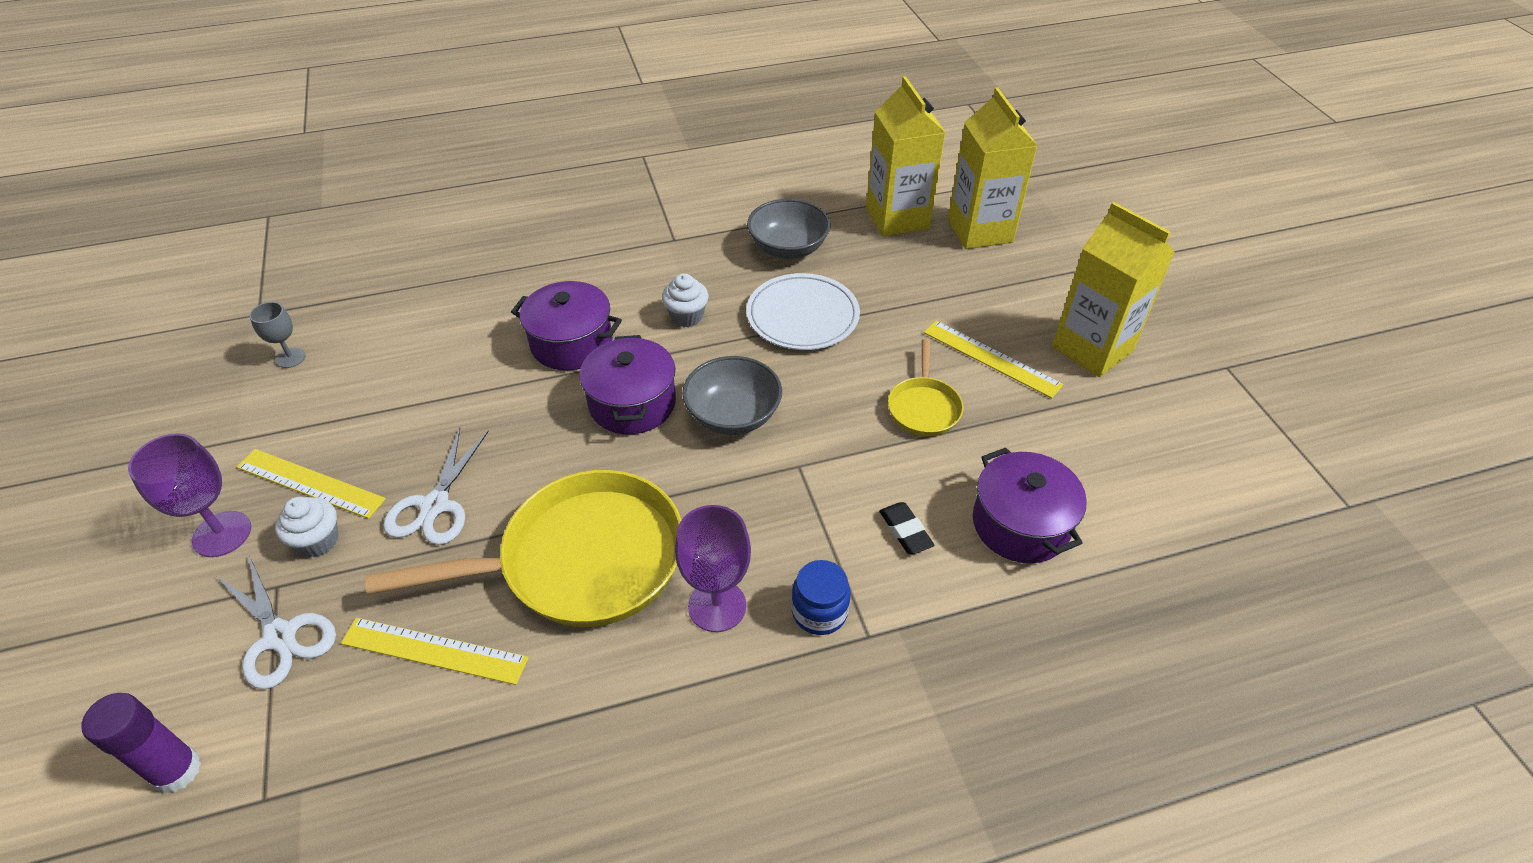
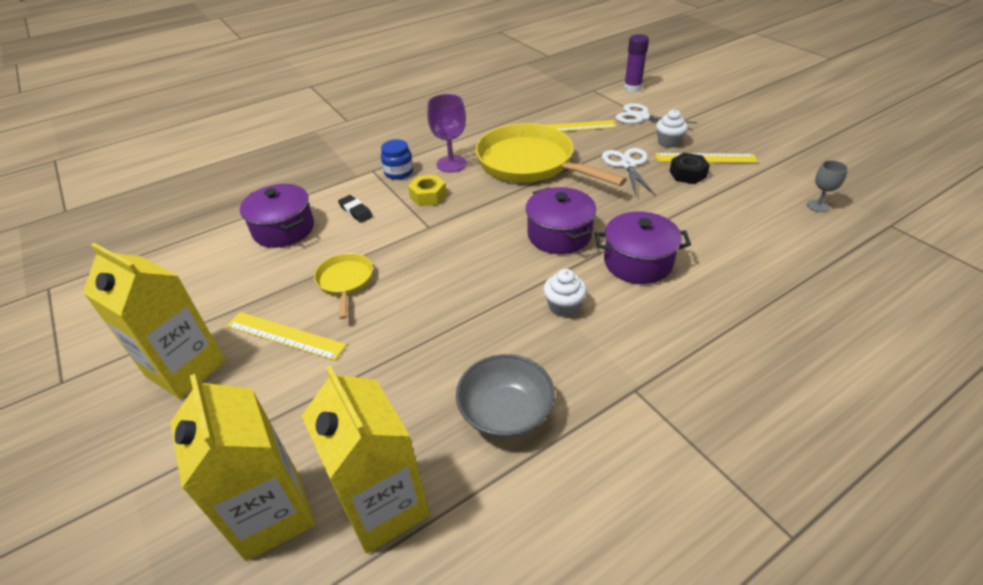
camera: 165 degrees right, 5 degrees down
(222, 534) = (718, 134): purple goblet -> none
(373, 458) = (687, 174): none -> black nut
(581, 560) = (530, 163): yellow pan -> yellow pan turned 75 degrees clockwise
(733, 415) = (485, 244): grey bowl -> none
(782, 531) = (428, 196): none -> yellow nut
(802, 316) = (461, 333): white plate -> none

